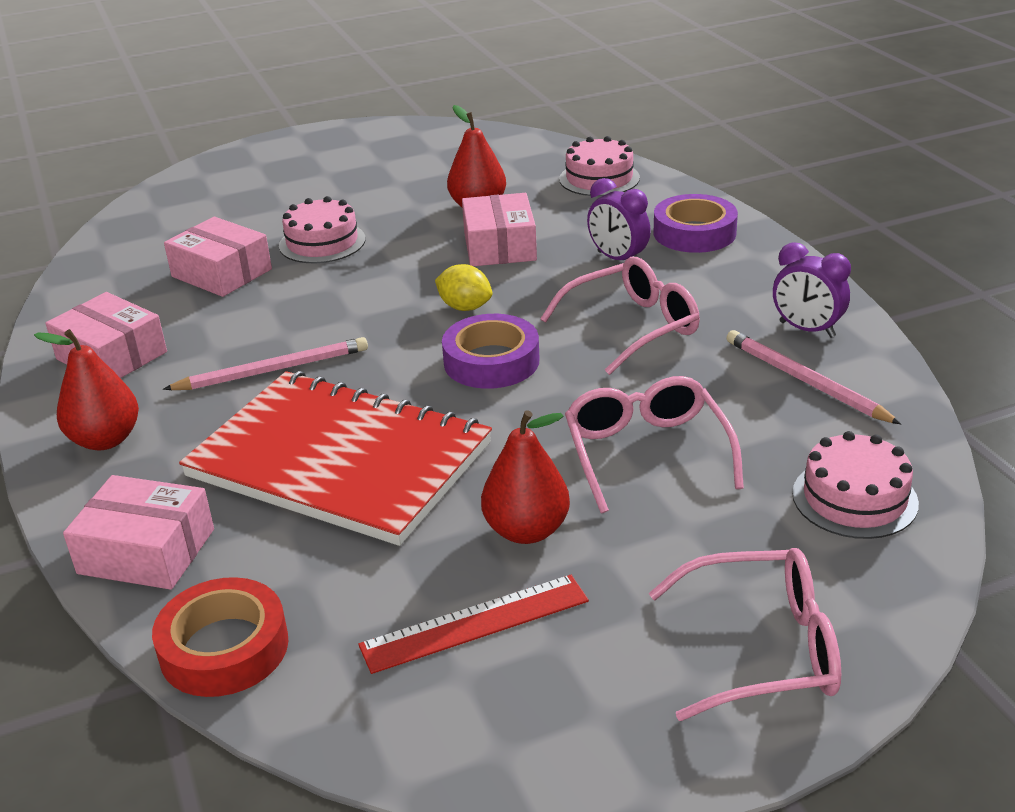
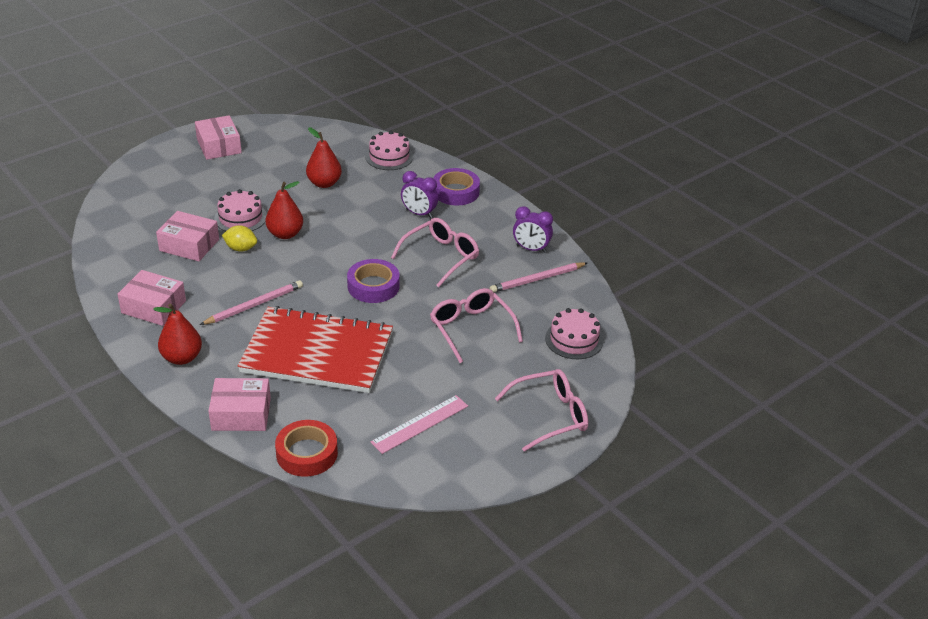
camera: 20 degrees left, 5 degrees up
(465, 307) = (345, 254): yellow lemon -> yellow lemon (241, 248)
(475, 623) = (420, 424): red ruler -> pink ruler
(499, 246) = (348, 211): pink box -> pink box (219, 146)
(526, 530) = (427, 376): red pear -> red pear (285, 234)
(805, 381) = (537, 279): pink pencil -> pink pencil turned 60 degrees counterclockwise

